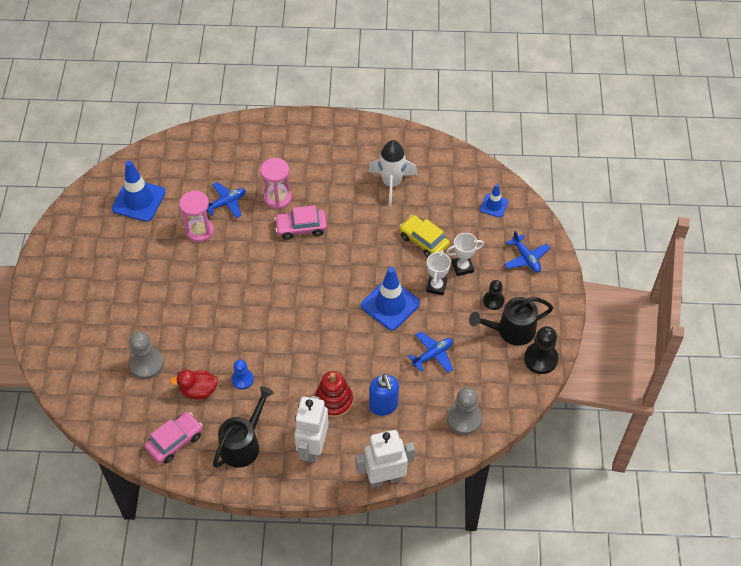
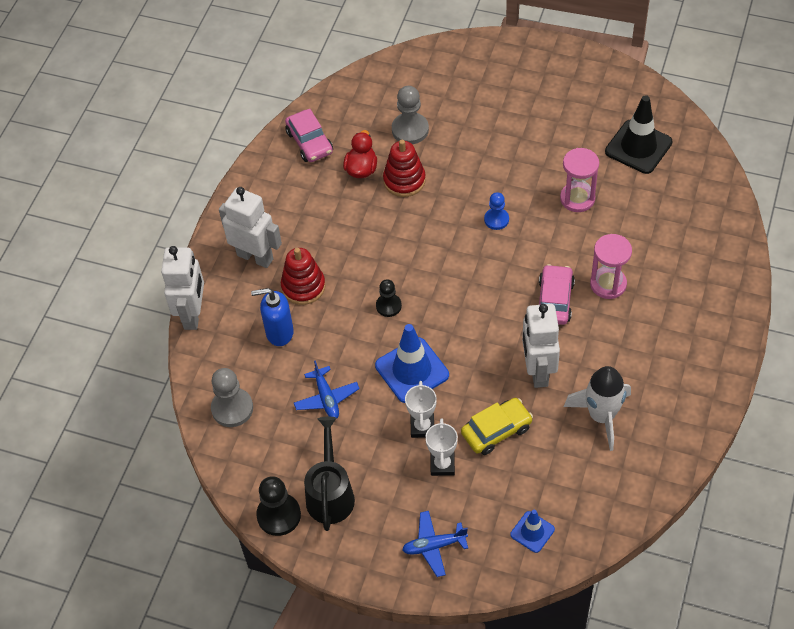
camera: 110 degrees right, 0 degrees up
(139, 200) = (638, 147): blue traffic cone -> black traffic cone
(205, 354) = (404, 180): none -> red stacking toy
(226, 203) = (613, 230): blue plane -> none
(242, 379) = (361, 209): blue pawn -> blue pawn (496, 219)
(243, 443) = (284, 198): black watering can -> none
(366, 226) = (538, 371): none -> white robot
(436, 286) = (422, 427): white trophy -> white trophy turned 60 degrees clockwise
(493, 301) = (380, 486): black pawn -> black pawn (388, 306)

